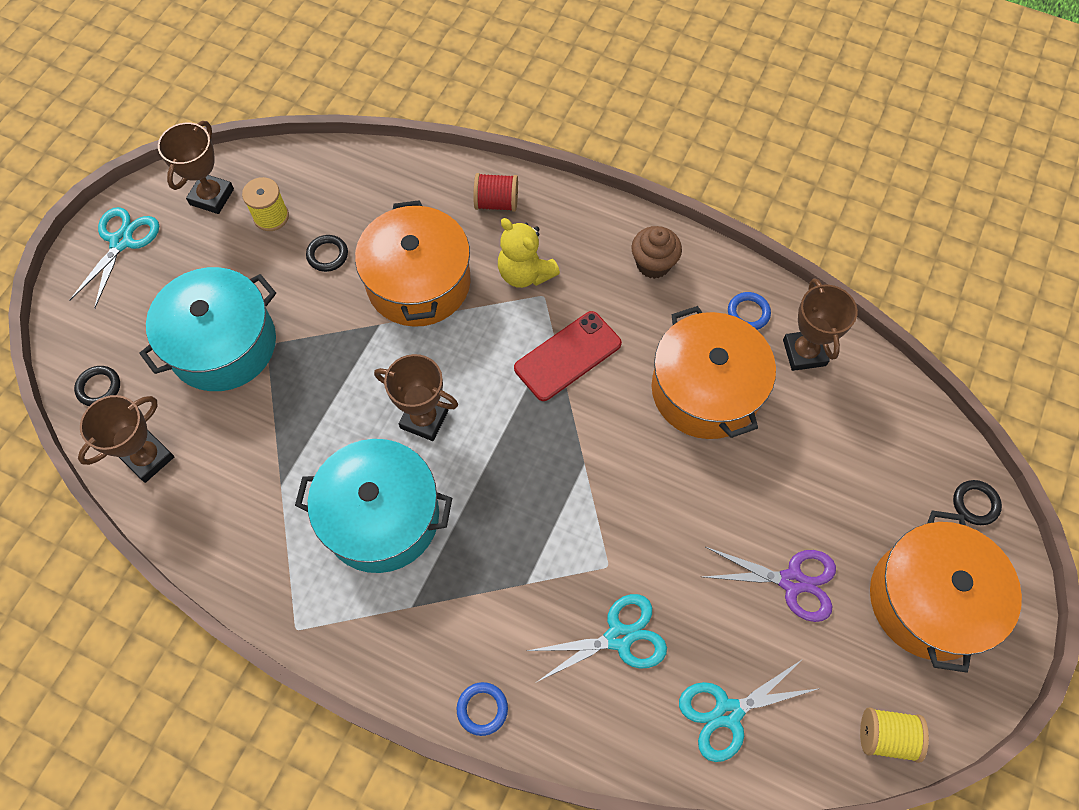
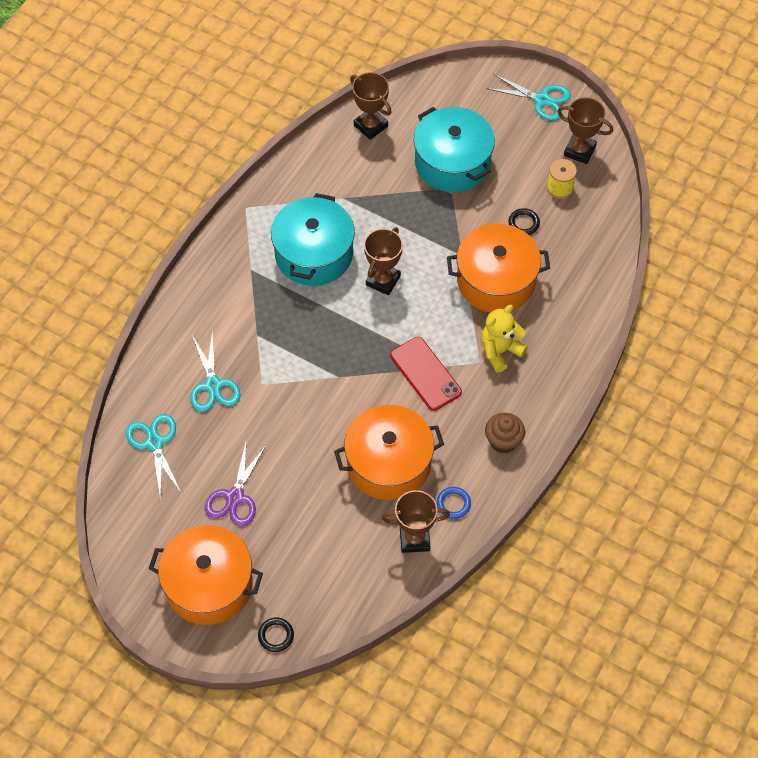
camera: 95 degrees right, 5 degrees down
(99, 387) = (425, 96): black ring -> none
(482, 709) = (180, 305): blue ring -> none
(496, 203) = (567, 336): red spool -> none
(886, 736) = (123, 536): yellow spool -> none

